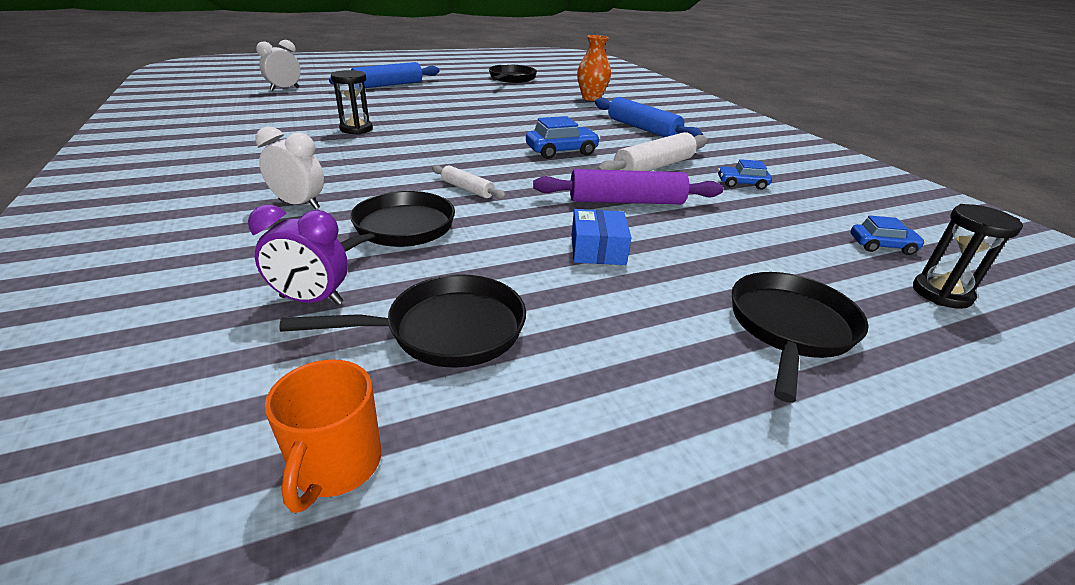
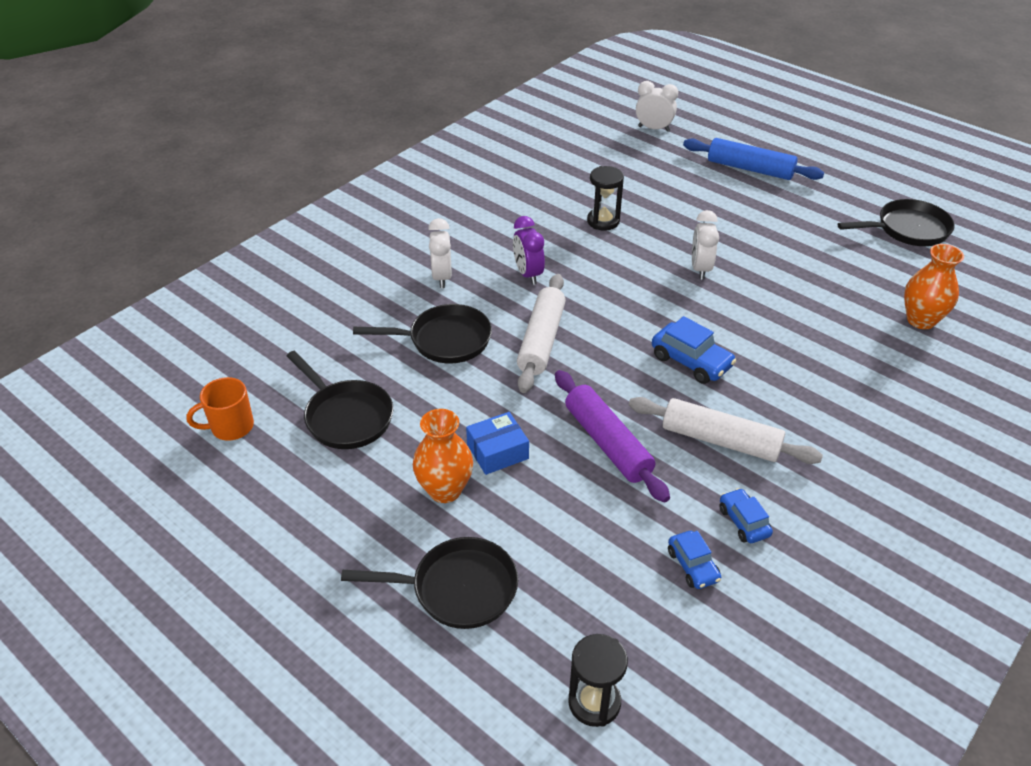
camera: 65 degrees right, 10 degrees up
(311, 300) = (339, 349): purple clock -> purple clock (528, 274)
(466, 122) = (700, 269): none -> white clock
(467, 189) = (541, 340): white rolling pin -> white rolling pin, size x1.85
(634, 294) = (445, 490): none -> orange vase
(643, 129) = (846, 399): blue rolling pin -> none
(882, 246) = (672, 657): blue car -> blue car (693, 565)

